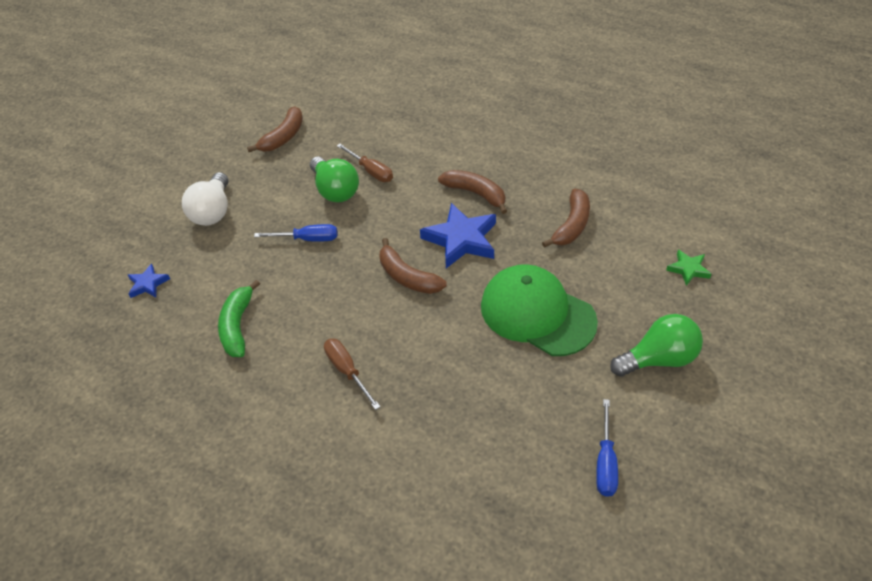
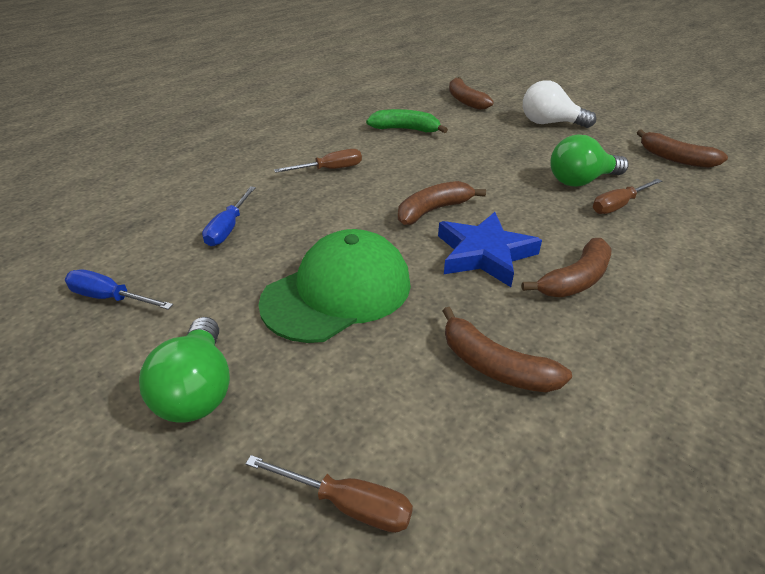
camera: 100 degrees right, 10 degrees down
(148, 284) = (465, 101): blue star -> brown banana
(307, 239) = (504, 162): blue screwdriver -> blue screwdriver (228, 228)
(688, 269) = (347, 504): green star -> brown screwdriver

